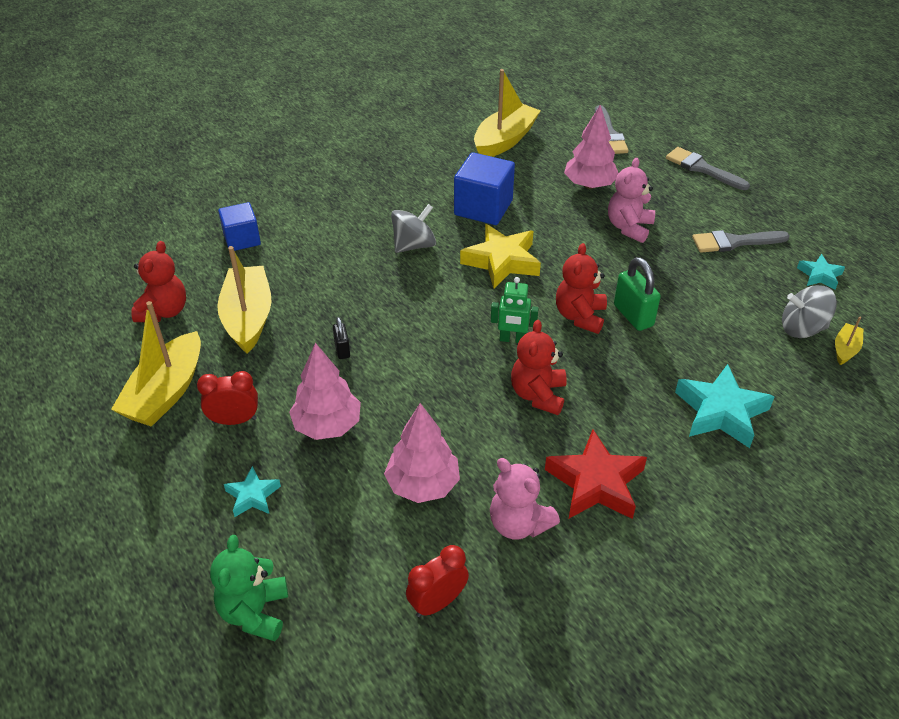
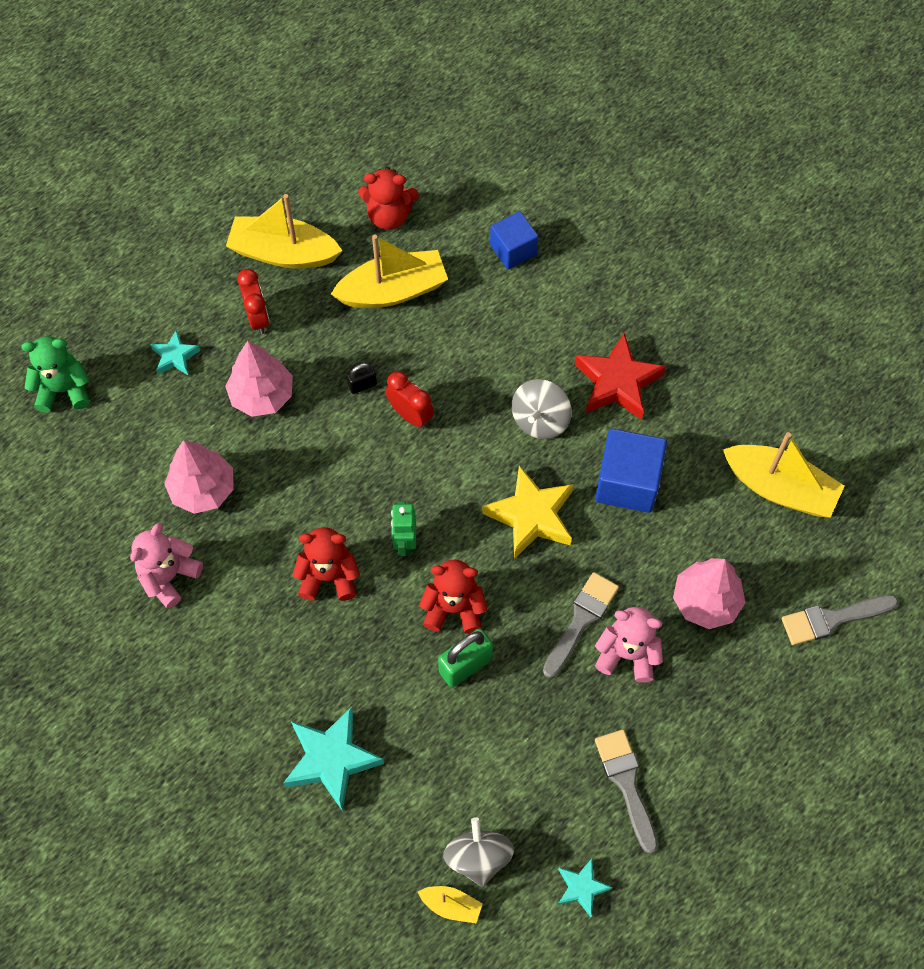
camera: 80 degrees right, 20 degrees up
(414, 245) = (540, 420): grey spinning top -> grey spinning top turned 75 degrees clockwise
(437, 602) = (83, 522): red clock -> red clock (410, 415)
(596, 483) = (222, 640): red star -> red star (617, 382)
(702, 168) = (782, 745): grey brush -> grey brush (581, 620)

